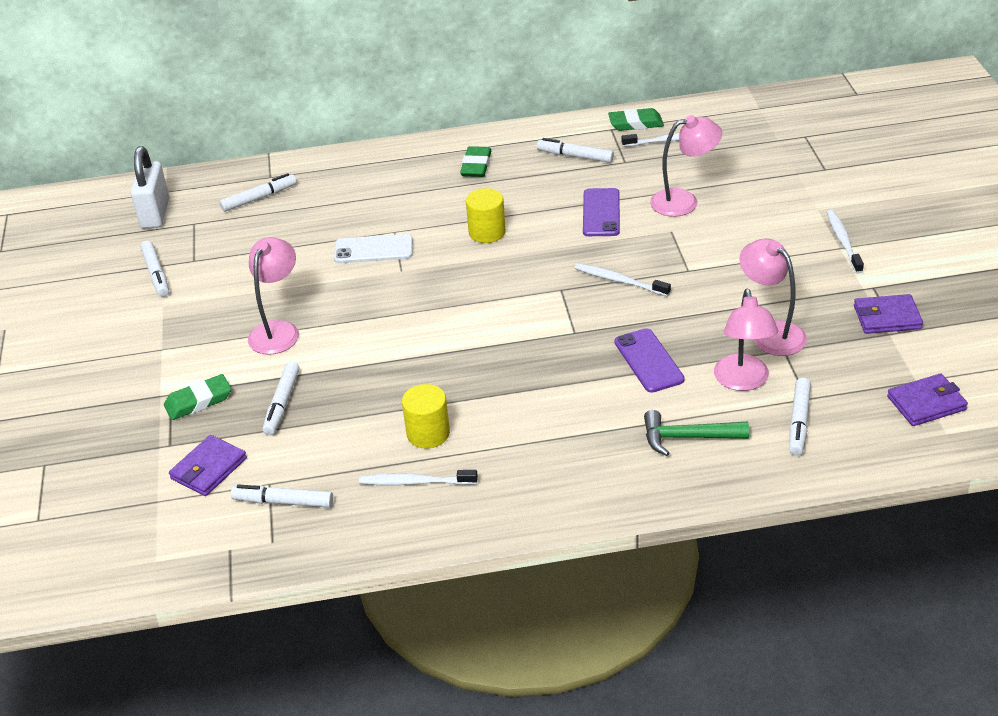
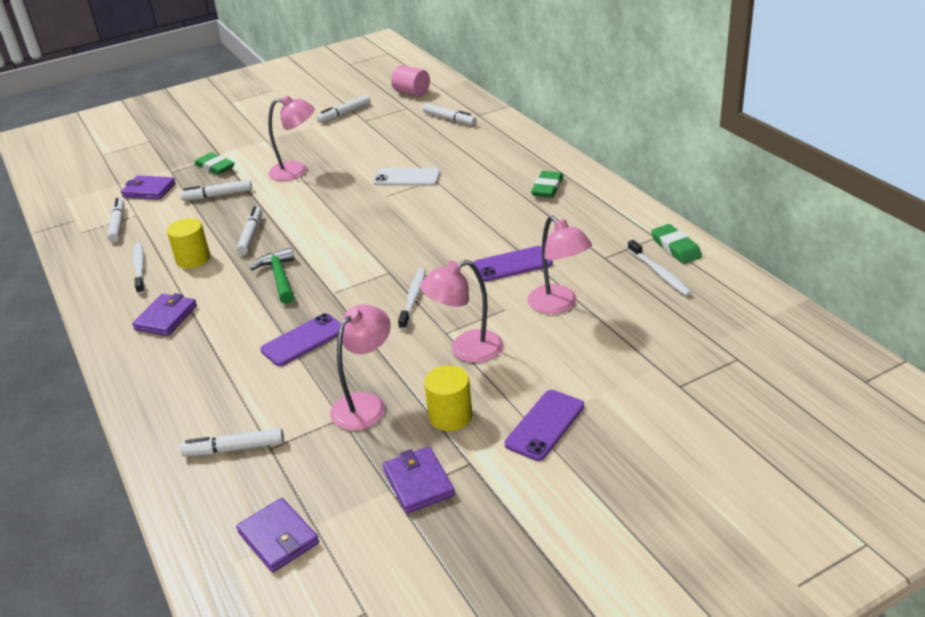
camera: 70 degrees right, 5 degrees down
(155, 213) = (412, 93): white padlock -> pink cylinder
(373, 249) = (407, 178): white phone -> white phone turned 60 degrees counterclockwise
(476, 165) = (547, 188): green eraser -> green eraser turned 60 degrees counterclockwise
(487, 232) = (453, 218): yellow cylinder -> yellow cylinder (450, 416)
(543, 462) = (166, 318): none -> purple wallet
(575, 156) = (595, 230): white marker -> white marker (251, 235)
(687, 437) = (203, 384): green hammer -> green hammer (279, 277)
(743, 381) = (287, 401): pink lamp -> pink lamp (466, 350)
(843, 241) = (545, 425): white toothbrush -> purple phone

